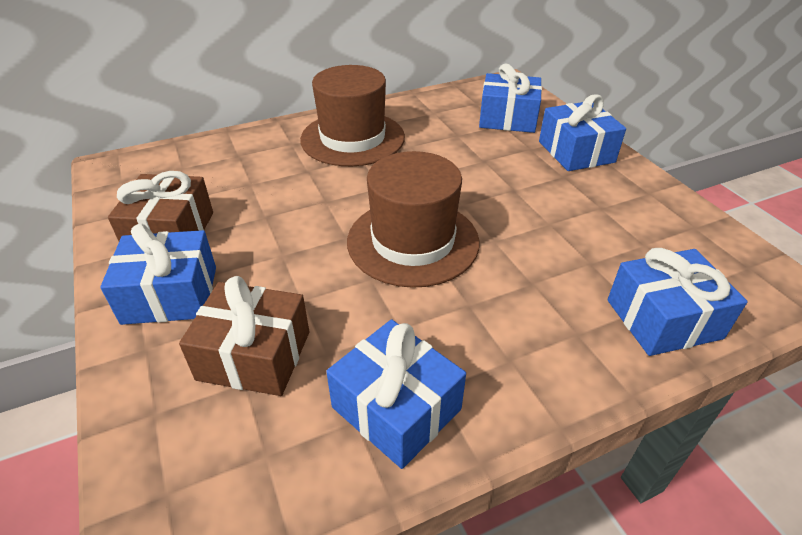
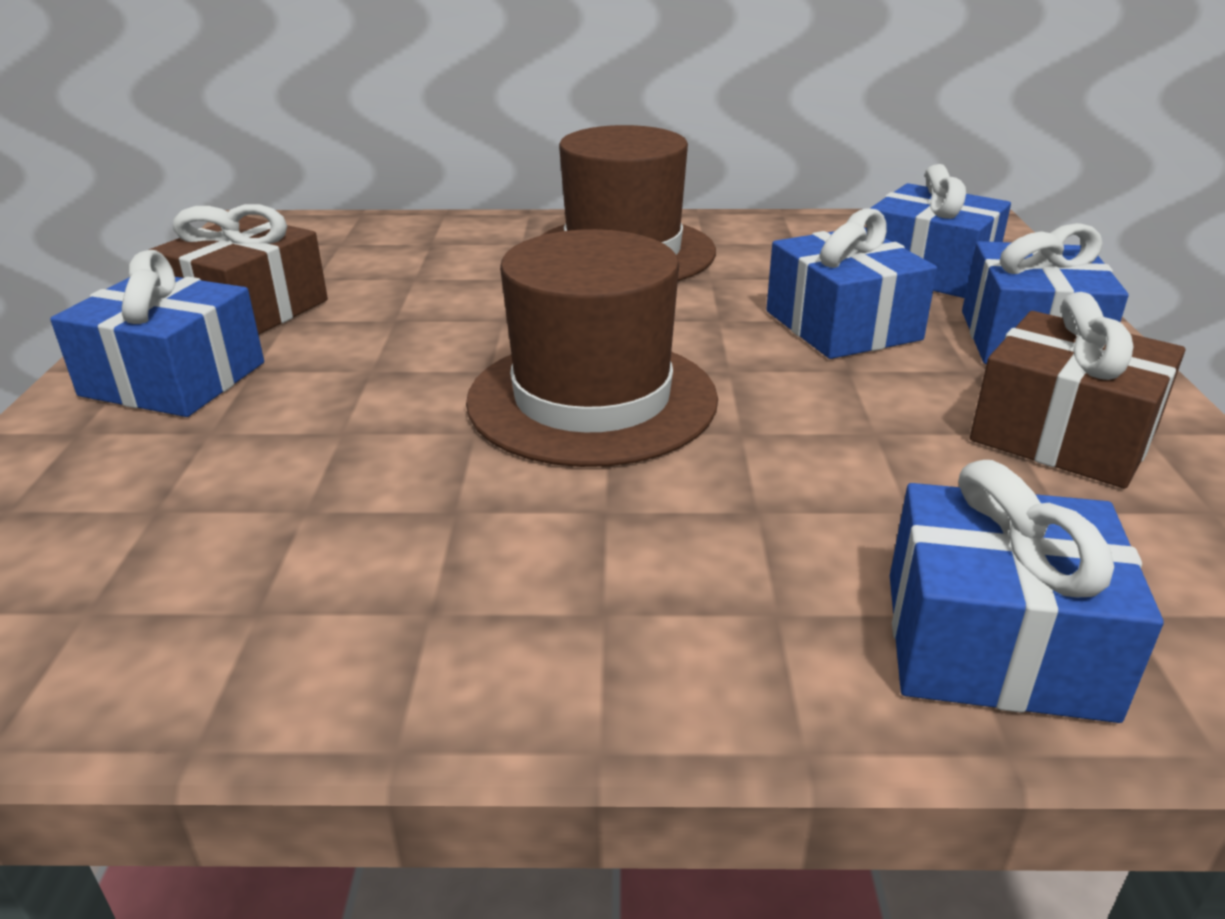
camera: 25 degrees right, 10 degrees down
(254, 355) = (203, 480): brown gift -> brown gift (1063, 435)
(396, 408) = (337, 616): blue gift -> blue gift (842, 325)

